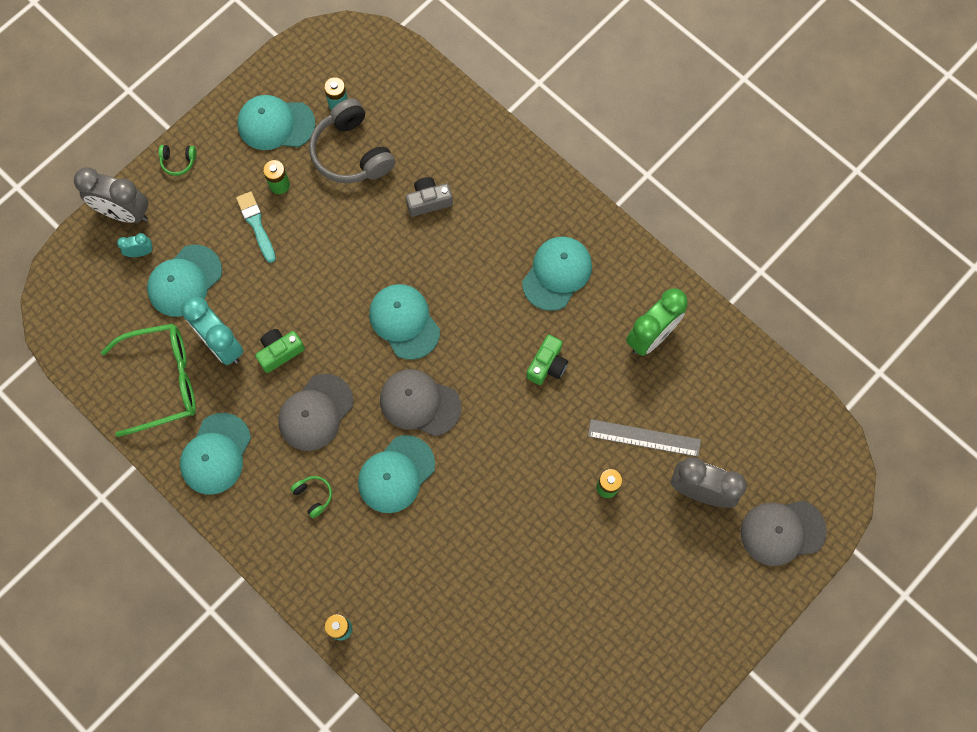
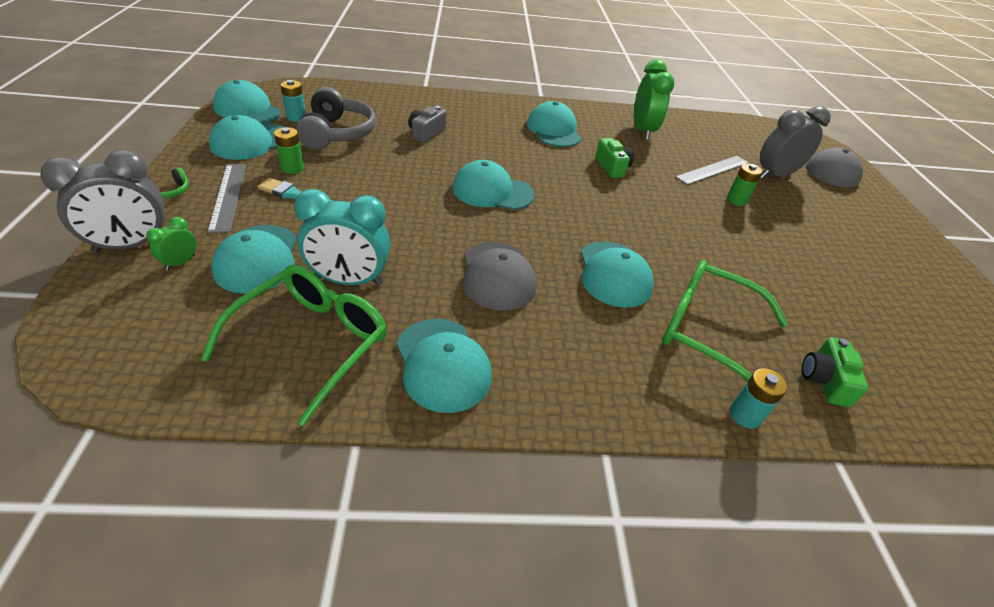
camera: 50 degrees left, 30 degrees down
(140, 252) = (180, 262): turquoise clock -> green clock
(212, 194) = (228, 196): none -> grey ruler
(280, 352) = (414, 256): green camera -> green camera (824, 380)
(307, 66) = (247, 110): none -> turquoise cap
(313, 496) = (575, 332): green headphones -> none
(352, 152) = (337, 133): grey headphones -> grey headphones turned 105 degrees counterclockwise
(397, 565) = (706, 331): none -> green glasses
(419, 403) = (567, 225): grey cap -> none

